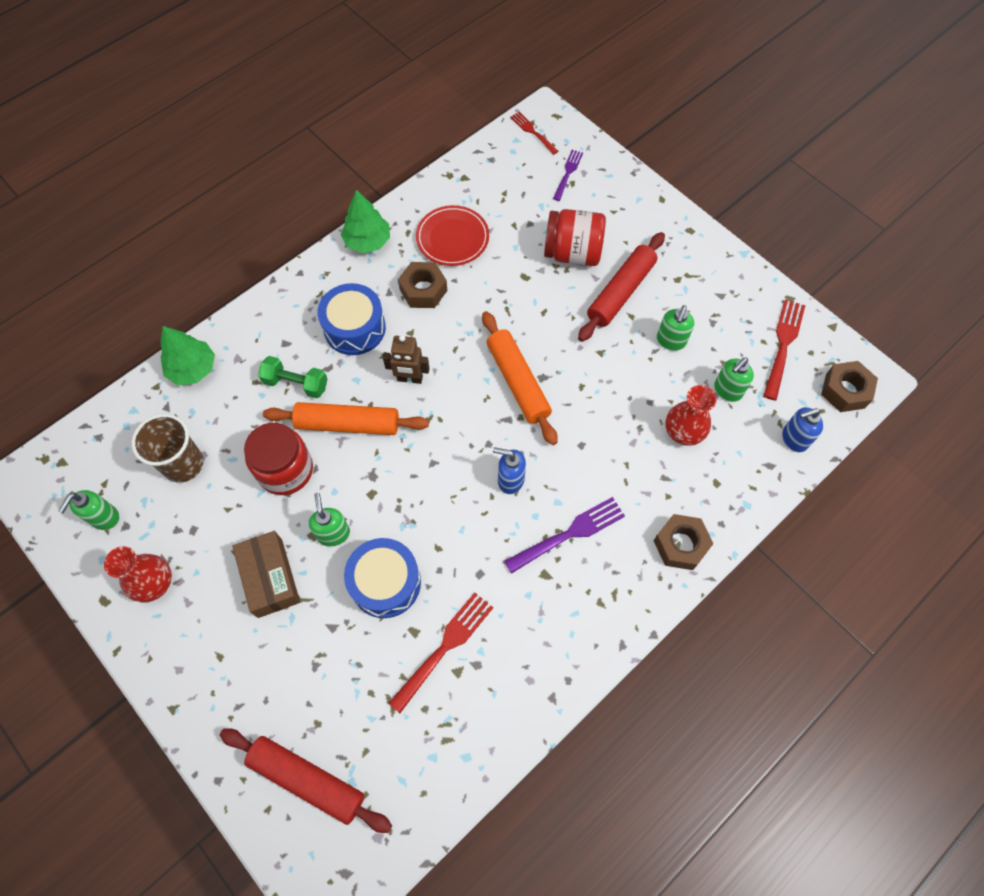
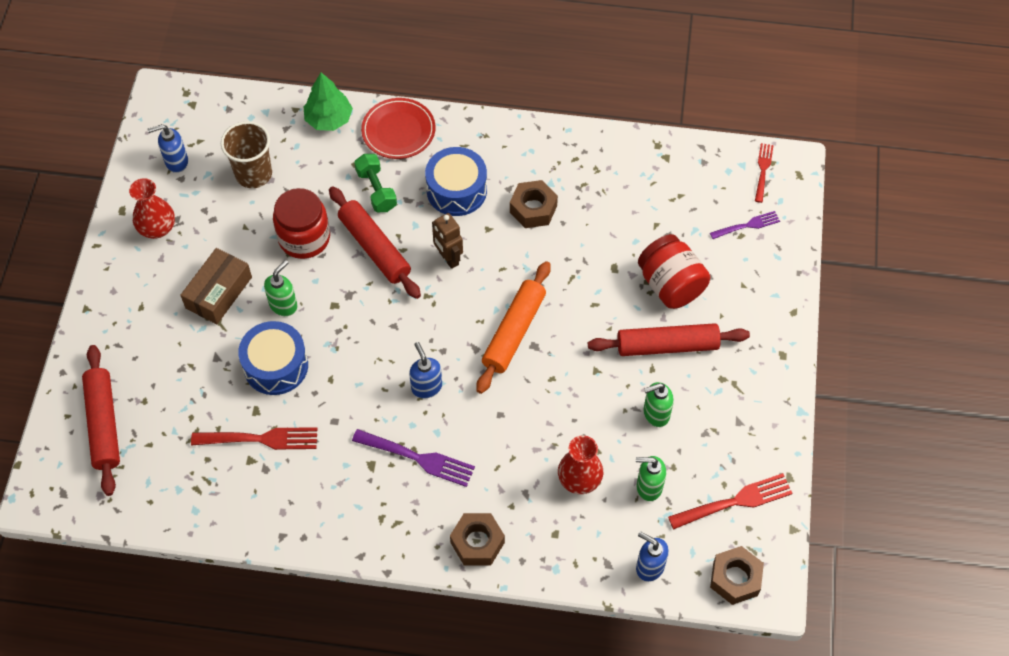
camera: 50 degrees right, 5 degrees down
(104, 518) = (176, 162): green soap dispenser -> blue soap dispenser
(348, 424) = (374, 248): orange rolling pin -> red rolling pin
(368, 241) = (540, 139): green tree -> none
(452, 238) = (600, 192): red plate -> red plate (398, 131)

